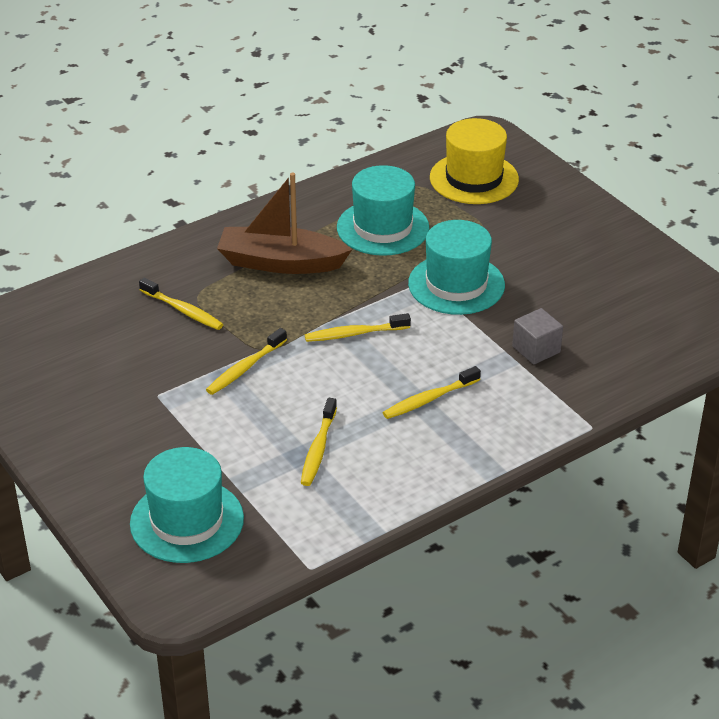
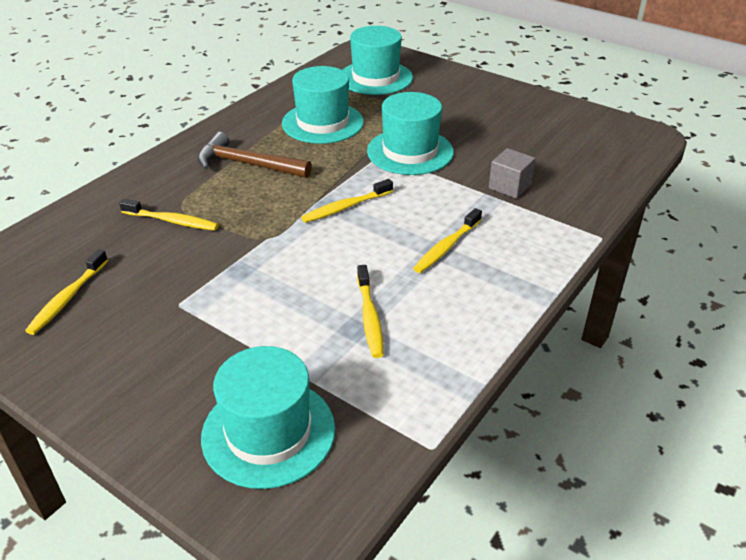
camera: 20 degrees left, 0 degrees up
(245, 368) = (257, 259): yellow toothbrush -> yellow toothbrush (67, 298)
(281, 263) = (247, 164): brown boat -> brown hammer
(474, 178) = (375, 78): yellow hat -> turquoise hat

